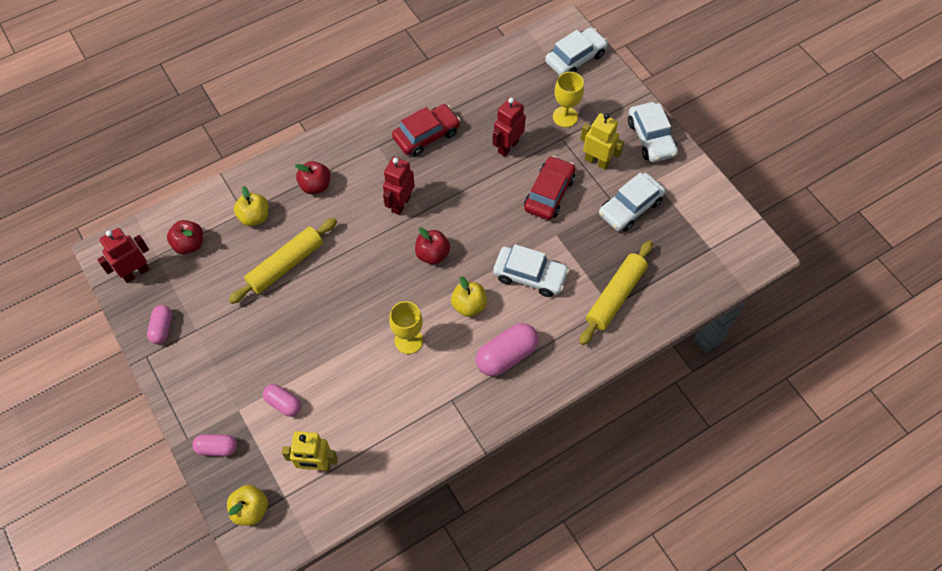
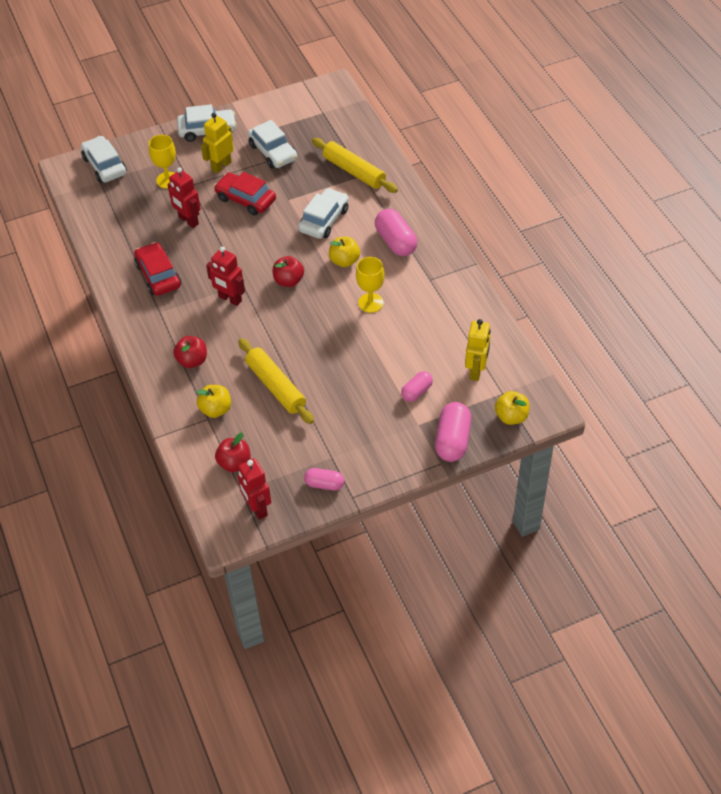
camera: 80 degrees left, 10 degrees down
(217, 448) = (452, 440): pink capsule -> pink capsule, size x1.66

